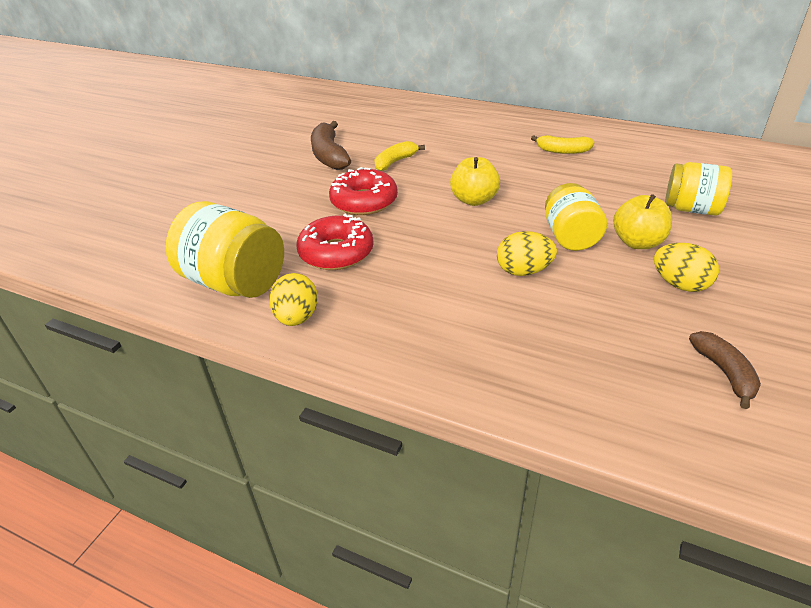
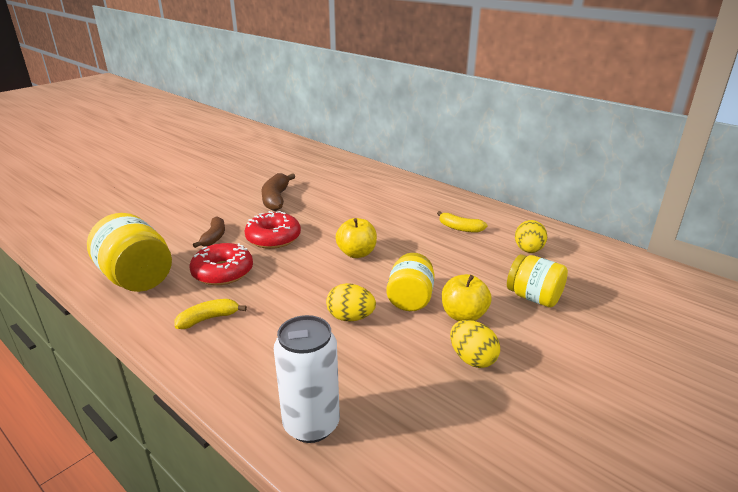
camera: 15 degrees right, 10 degrees down
(297, 317) = (157, 314): yellow egg -> yellow egg (528, 250)
(395, 162) = (320, 212): yellow banana -> yellow banana (208, 319)
(573, 392) = (311, 424): none -> white can
(724, 373) = (451, 443): brown banana -> brown banana (214, 237)

